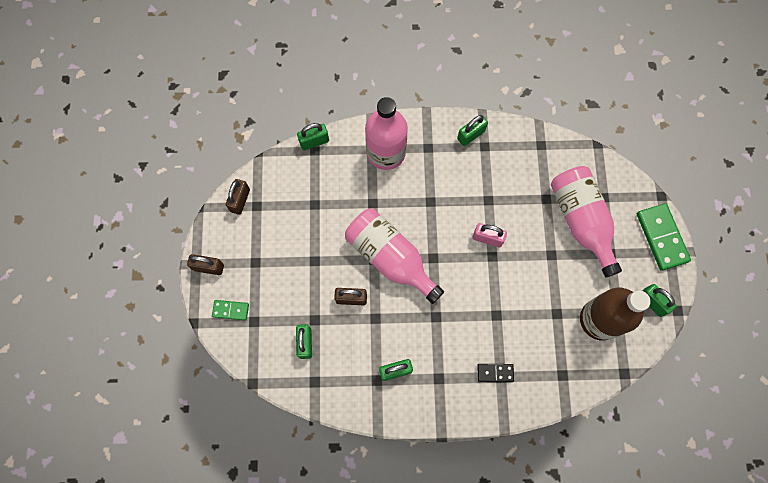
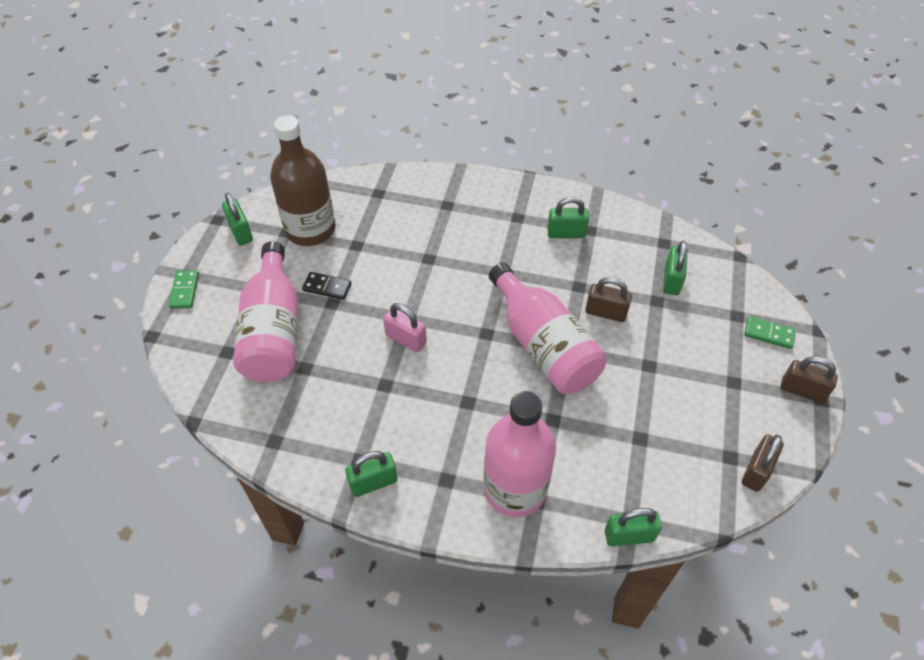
camera: 165 degrees left, 20 degrees down
(495, 373) = (452, 209): black domino -> black domino (327, 287)
(661, 237) = (184, 291): green domino -> green domino, size x0.54

